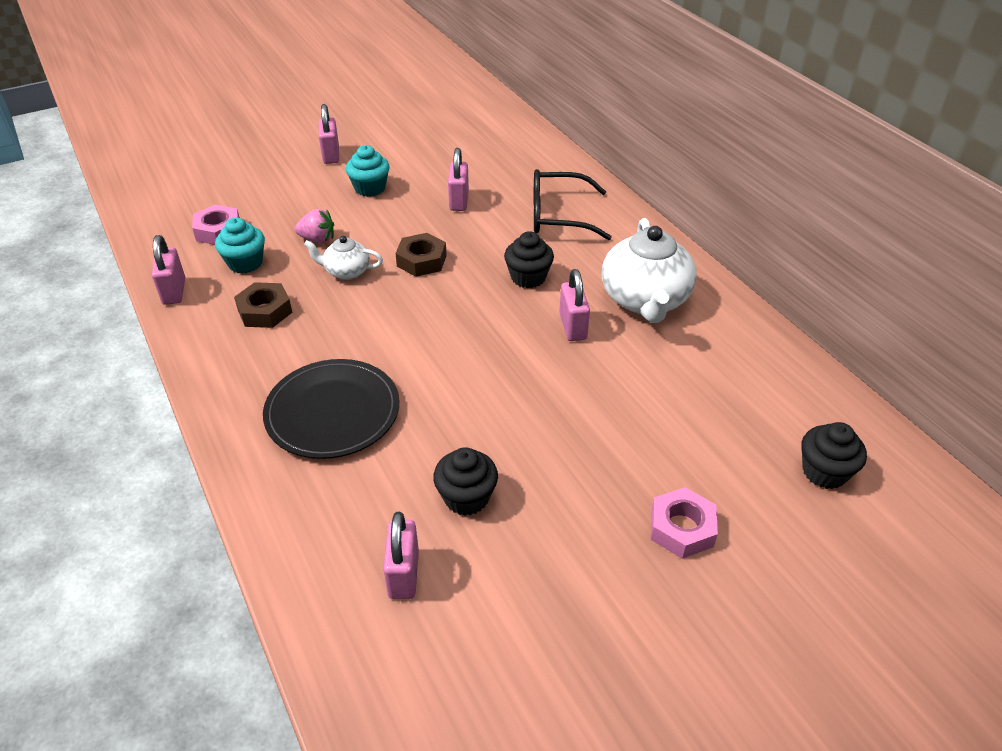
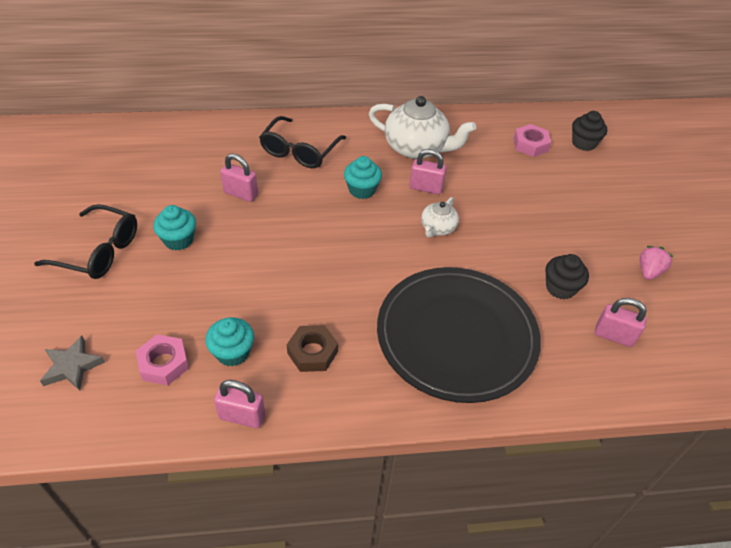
camera: 70 degrees left, 5 degrees up
(199, 189) = (72, 366): none -> grey star
(317, 239) = (231, 293): pink strawberry -> pink strawberry (649, 271)
(331, 155) = (99, 251): pink padlock -> black glasses
(333, 412) = (456, 336): black plate -> black plate, size x1.54
(346, 271) = (290, 286): white teapot -> white teapot (437, 228)
(421, 260) = (305, 238): brown nut -> none
(528, 277) = (362, 190): black cupcake -> turquoise cupcake
(681, 528) = (607, 207): pink nut -> pink nut (530, 145)

